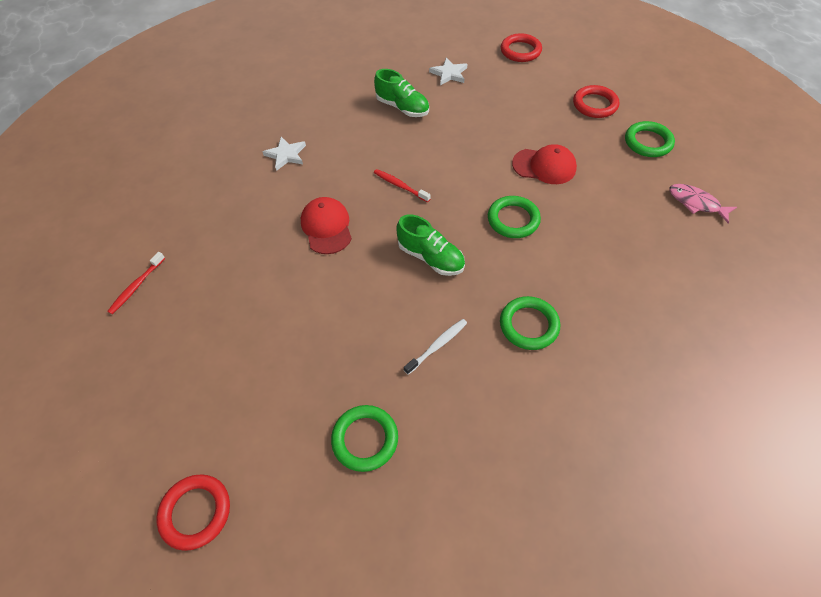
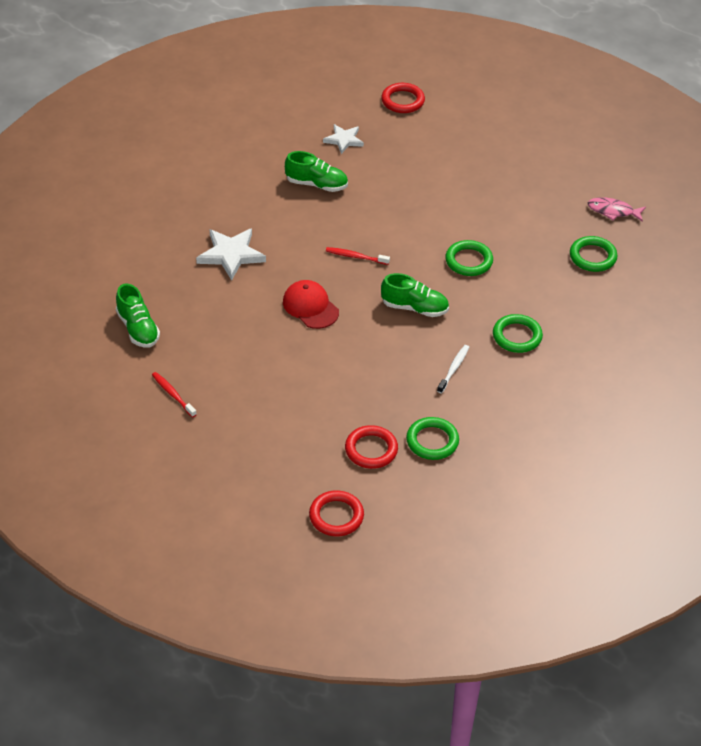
camera: 25 degrees left, 10 degrees down
(136, 286) = (173, 394): red toothbrush -> red toothbrush turned 135 degrees clockwise
(156, 206) = (138, 329): none -> green shoe
(286, 155) = (231, 255): white star -> white star, size x1.57
(544, 166) = (475, 209): red cap -> none
(594, 105) = (496, 142): red ring -> red ring (371, 450)
(648, 142) = (556, 167): green ring -> green ring (592, 257)

